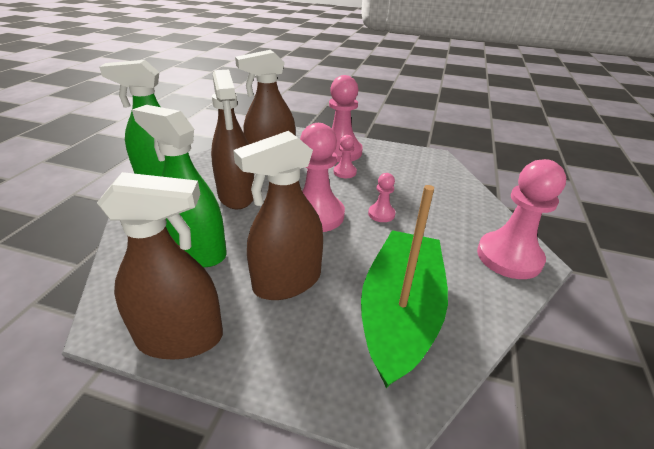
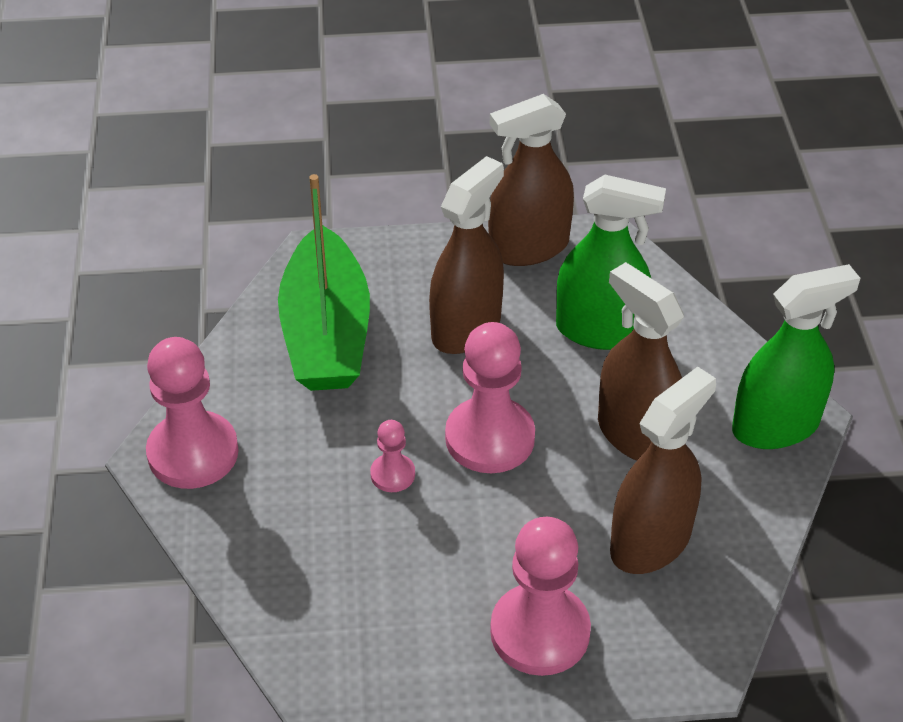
camera: 160 degrees right, 10 degrees up
(345, 172) = (497, 562): pink pawn -> none

